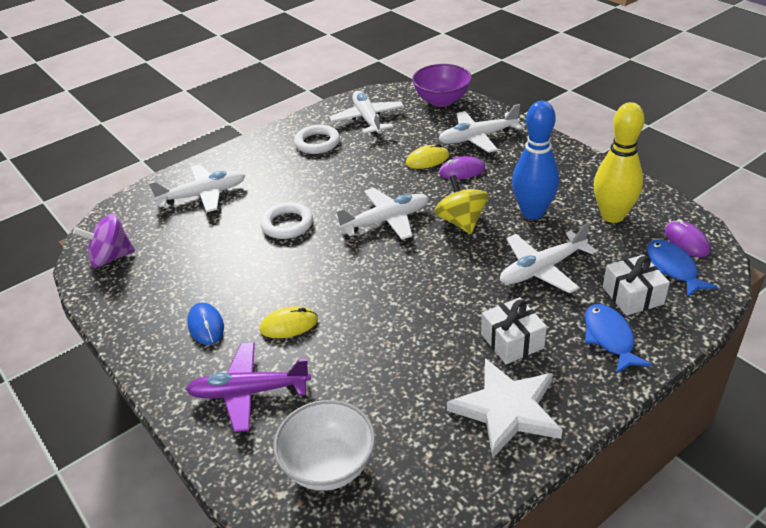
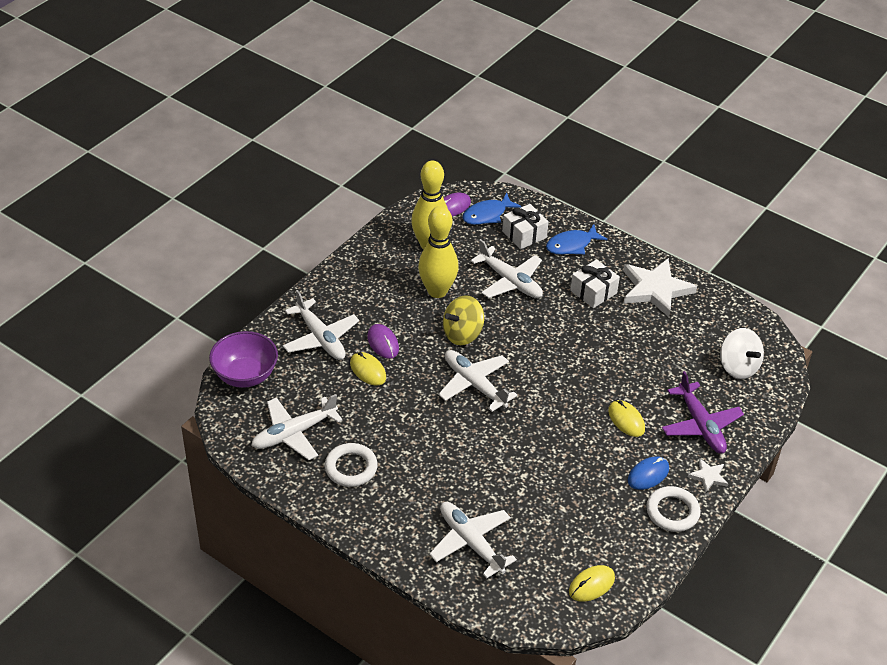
camera: 110 degrees left, 5 degrees up
(111, 257) = (591, 585): purple spinning top -> yellow mouse
(173, 378) = (708, 476): none -> white star
(287, 224) = (500, 456): white ring -> white ring (672, 512)
(328, 466) = (738, 367): white bowl -> white spinning top
(532, 212) = (437, 291): blue bowling pin -> yellow bowling pin

